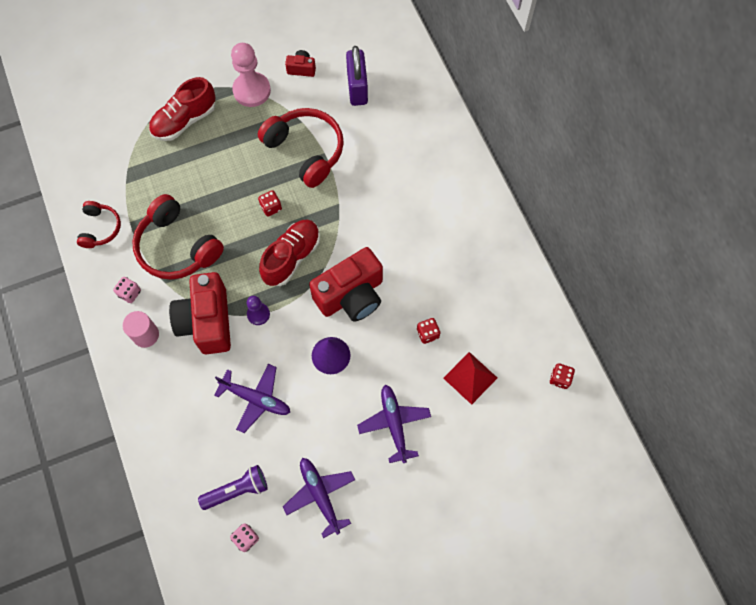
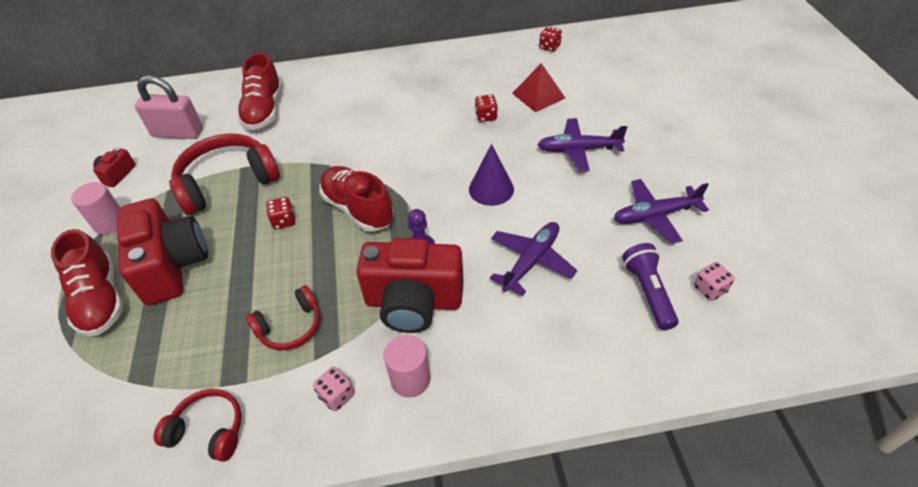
camera: 75 degrees left, 20 degrees down
(177, 247) = (290, 327): red headphones -> red headphones, size x0.56
(252, 90) = (110, 223): pink pawn -> pink cylinder
(351, 295) = (425, 165): red camera -> red camera (172, 266)
(357, 88) = (178, 133): purple padlock -> pink padlock
(399, 142) = (264, 111): none -> red shoe

